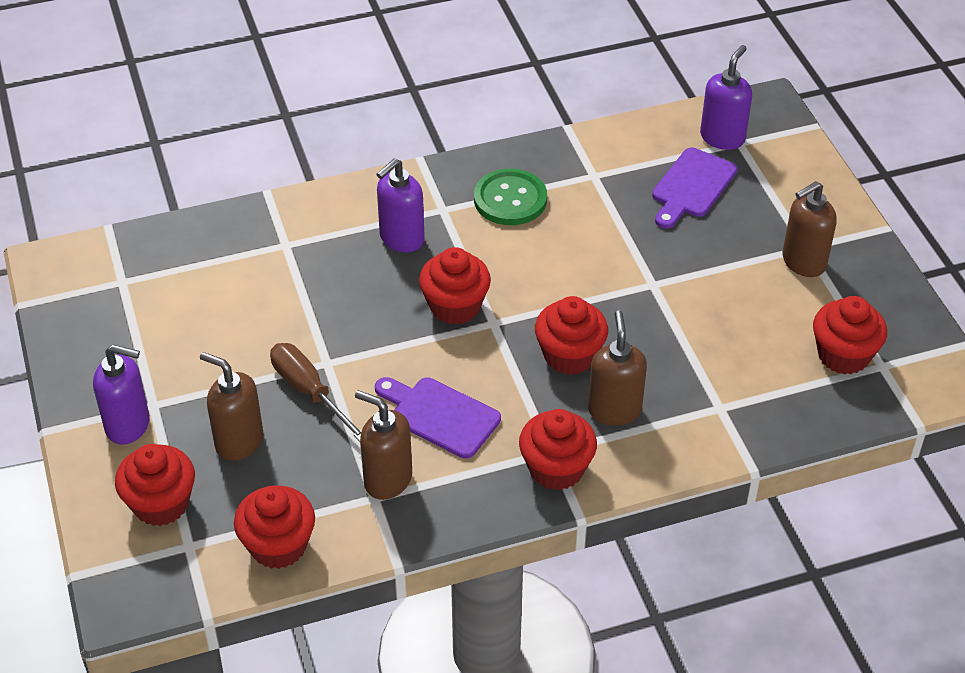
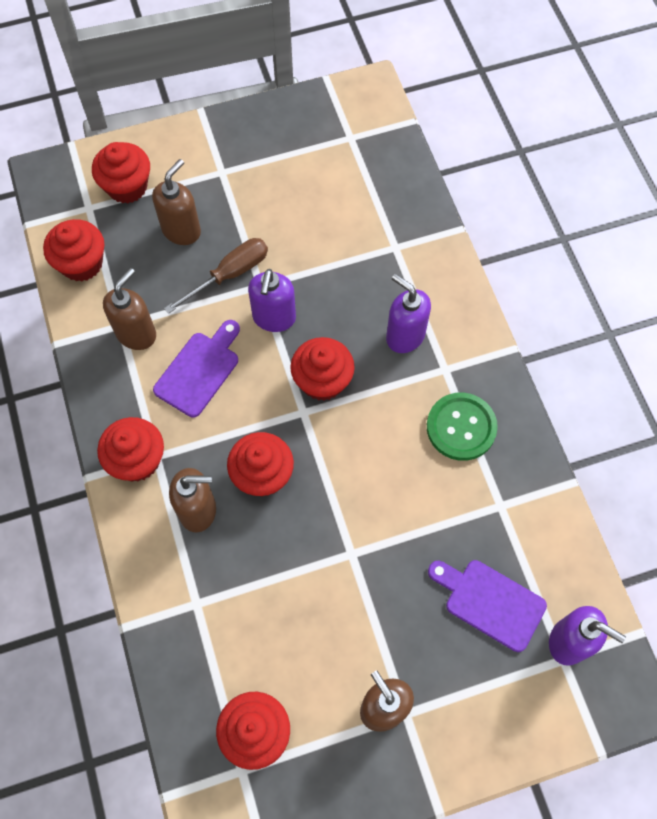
camera: 90 degrees right, 20 degrees up
(128, 425) = (202, 158): purple soap dispenser -> purple soap dispenser (274, 318)

